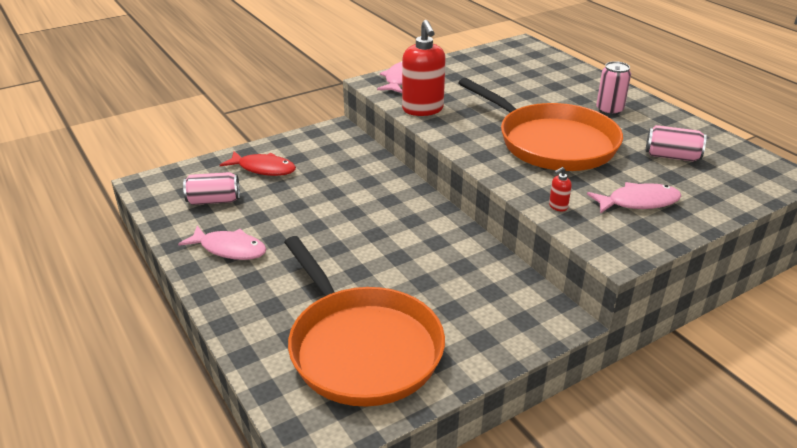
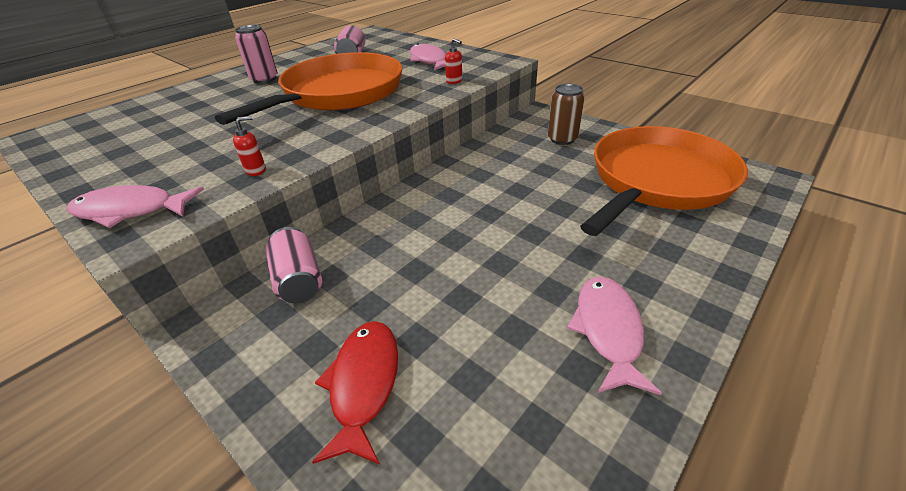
camera: 105 degrees left, 5 degrees up
(214, 200) = (499, 418): pink can -> pink can (299, 280)
(423, 110) = (256, 170): red soap dispenser -> red soap dispenser, size x0.41
(482, 314) = (562, 139): none -> brown can

